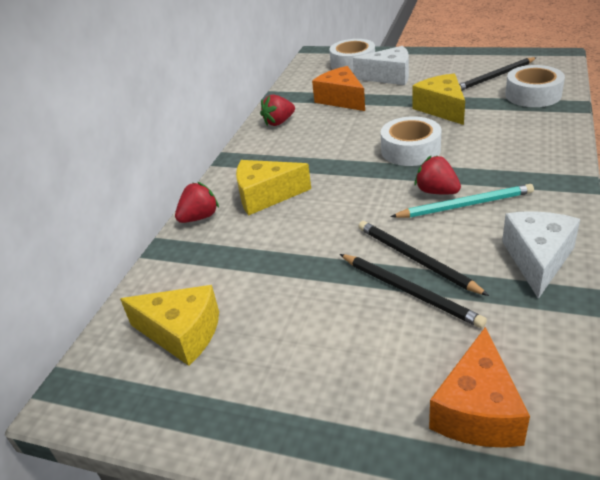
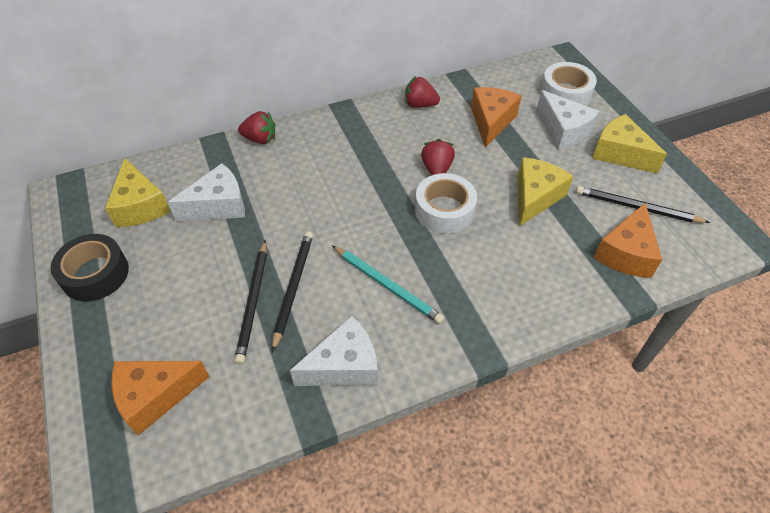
camera: 45 degrees right, 15 degrees up
(242, 408) = (95, 274): none -> black tape
(254, 273) = (218, 205): none -> white cheese
(266, 196) = (311, 158): yellow cheese -> yellow cheese (619, 153)
(436, 192) = (393, 258): red strawberry -> red strawberry (436, 169)
(533, 95) = (626, 253): white tape -> orange cheese

